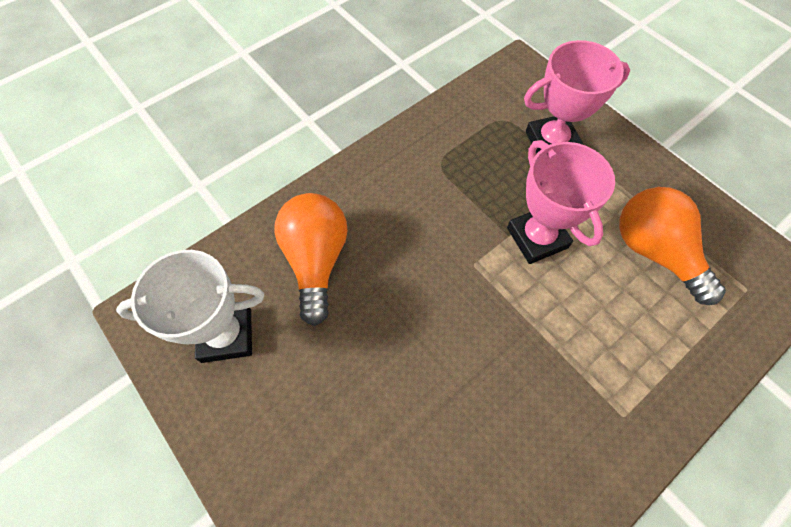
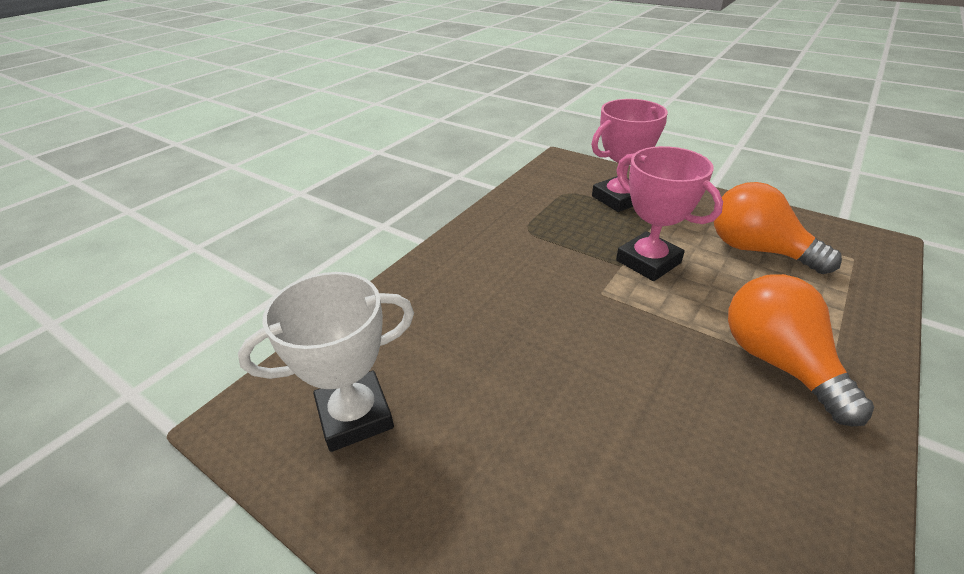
camera: 15 degrees left, 25 degrees down
(316, 260) = (436, 324): orange light bulb -> orange light bulb (777, 362)

